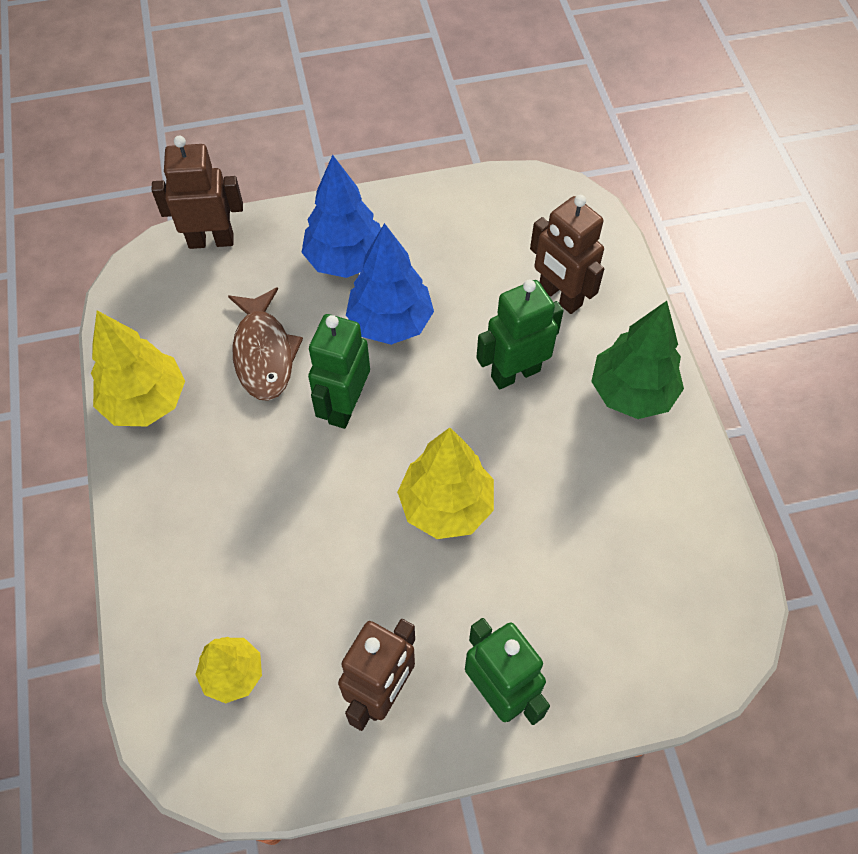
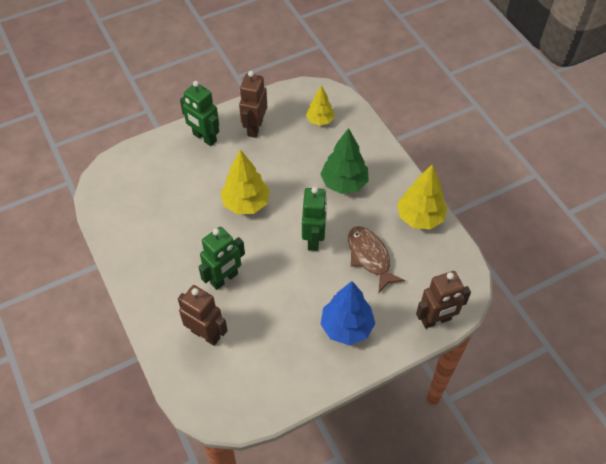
camera: 165 degrees right, 5 degrees down
(390, 323) = (304, 292): blue tree -> none
(631, 392) = (156, 283): green tree -> green tree (344, 183)

